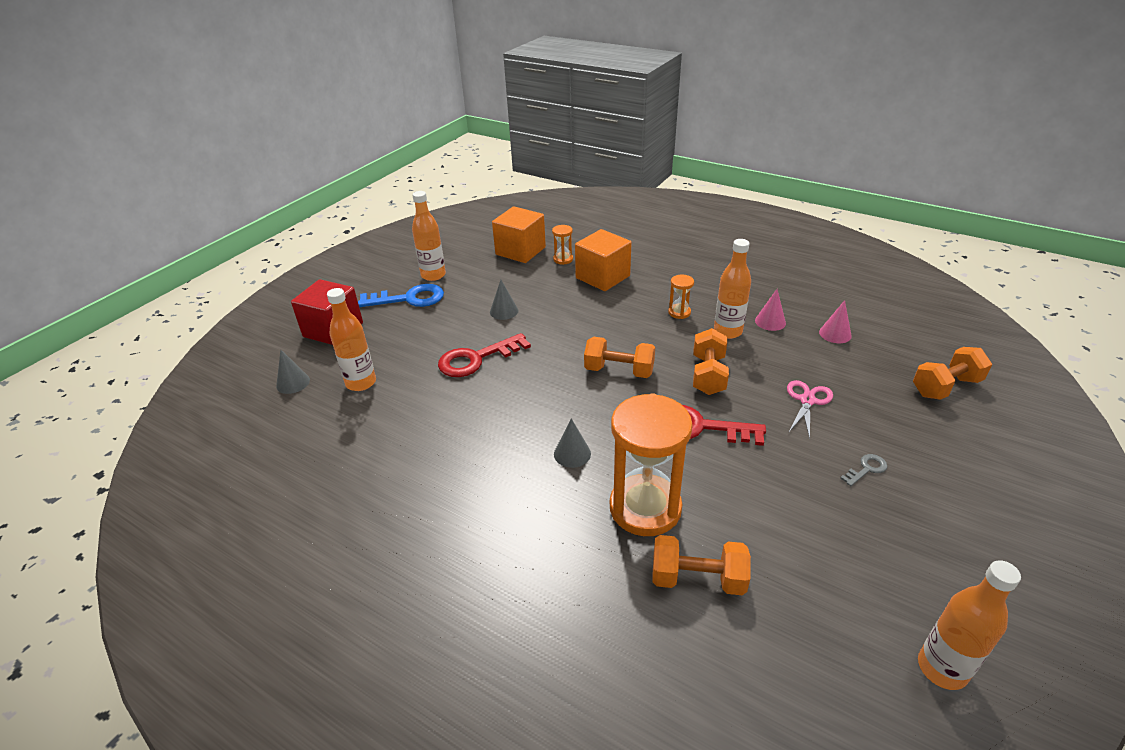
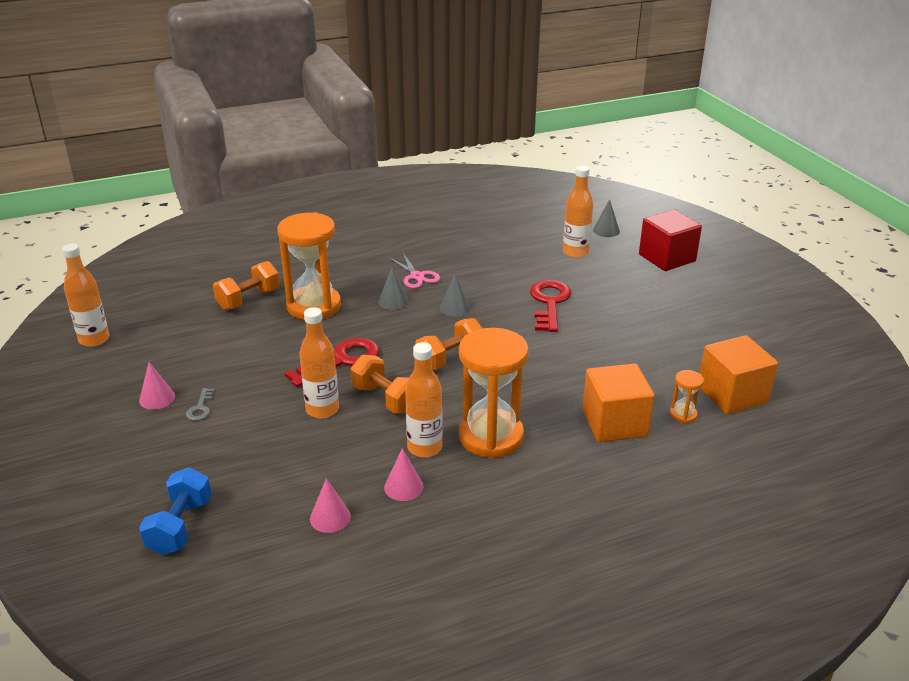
camera: 125 degrees right, 5 degrees down
(409, 299) = (686, 301): blue key -> none
(433, 275) = (723, 326): orange bottle -> orange bottle (322, 410)
(504, 311) = (610, 339): grey cone -> grey cone (454, 308)
(679, 312) = (491, 436): orange hourglass -> orange hourglass, size x2.32
(807, 400) = (288, 430): pink scissors -> pink scissors (417, 276)
(903, 510) = (157, 398): none -> pink cone
(945, 387) = (180, 526): orange dumbbell -> blue dumbbell

